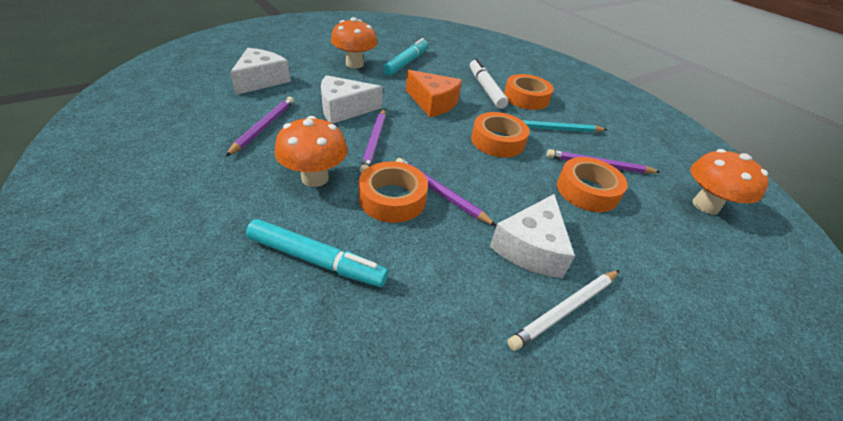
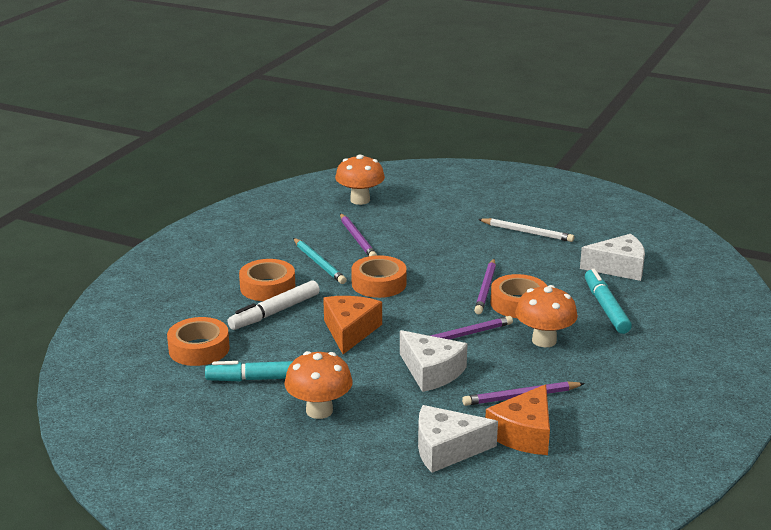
camera: 115 degrees left, 15 degrees down
(228, 108) = (524, 434): none -> orange cheese
(531, 247) = (493, 248): white cheese -> white cheese (619, 268)
(587, 191) = (401, 239): orange tape -> orange tape (199, 349)

